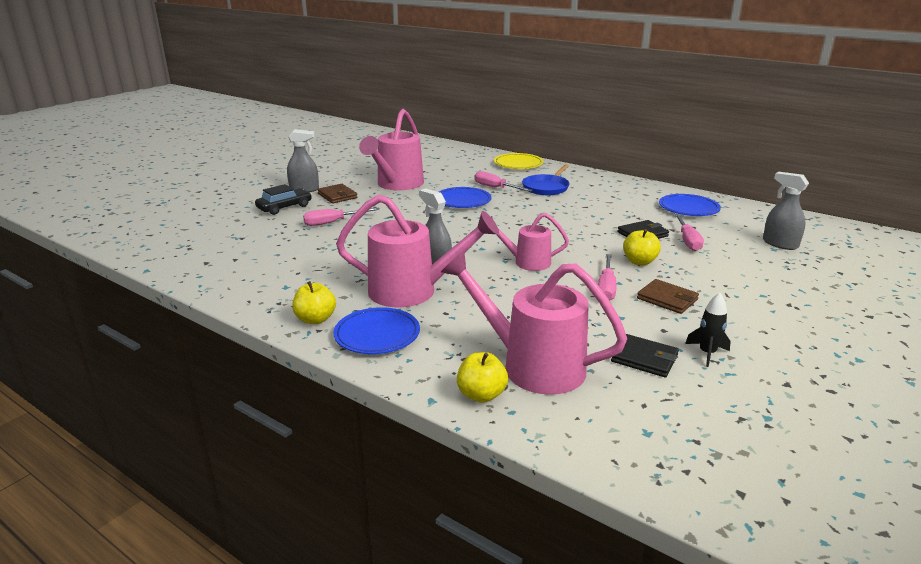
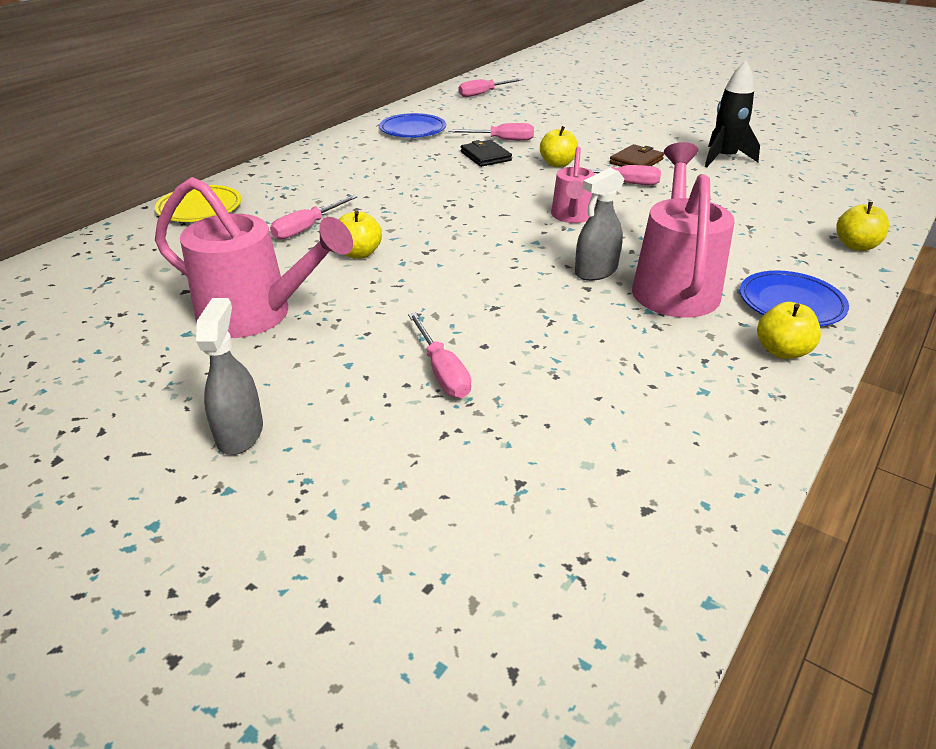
camera: 90 degrees left, 10 degrees up
(284, 207) = (351, 447): black car -> none
(337, 196) = (297, 381): brown wallet -> none
(462, 201) = (359, 254): blue plate -> yellow apple
(531, 365) = (790, 223): pink watering can -> none
(546, 187) = (318, 194): blue pan -> none
(644, 358) = (747, 179): black wallet -> none
(707, 353) = (724, 158): black rocket -> black rocket, size x1.66
(780, 244) = (506, 109): grey spray bottle -> none
(822, 234) = (483, 94): none -> pink screwdriver

